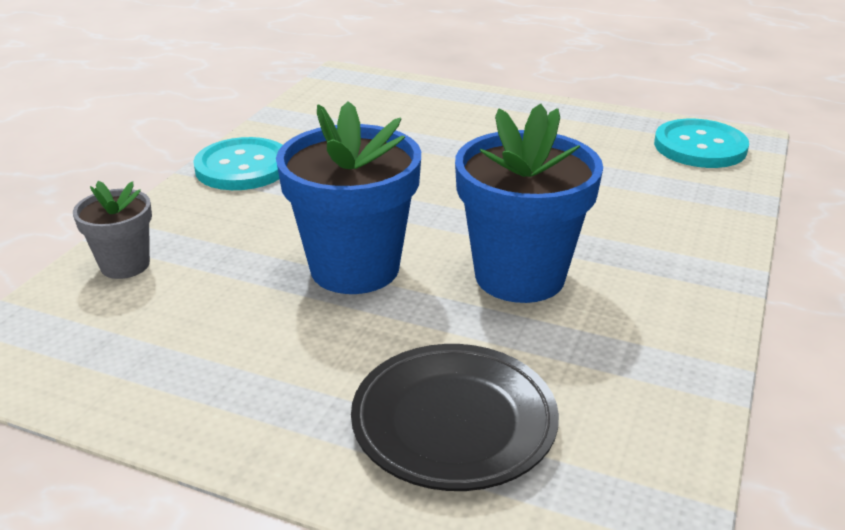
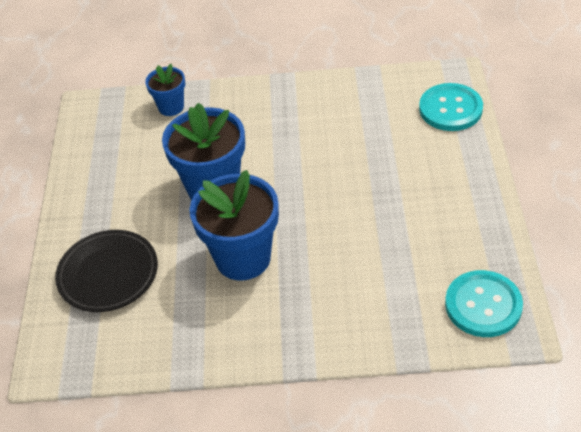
camera: 70 degrees right, 15 degrees up
(125, 265) = (171, 107): grey flower pot -> blue flower pot
(242, 167) = (292, 96): turquoise button -> turquoise button (450, 109)

